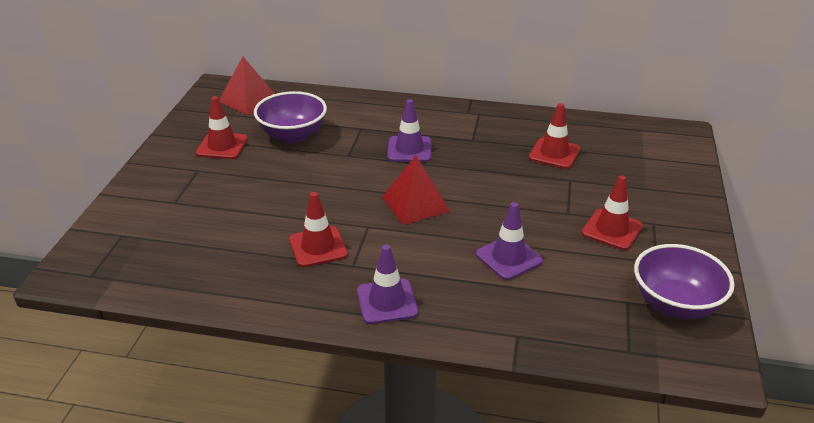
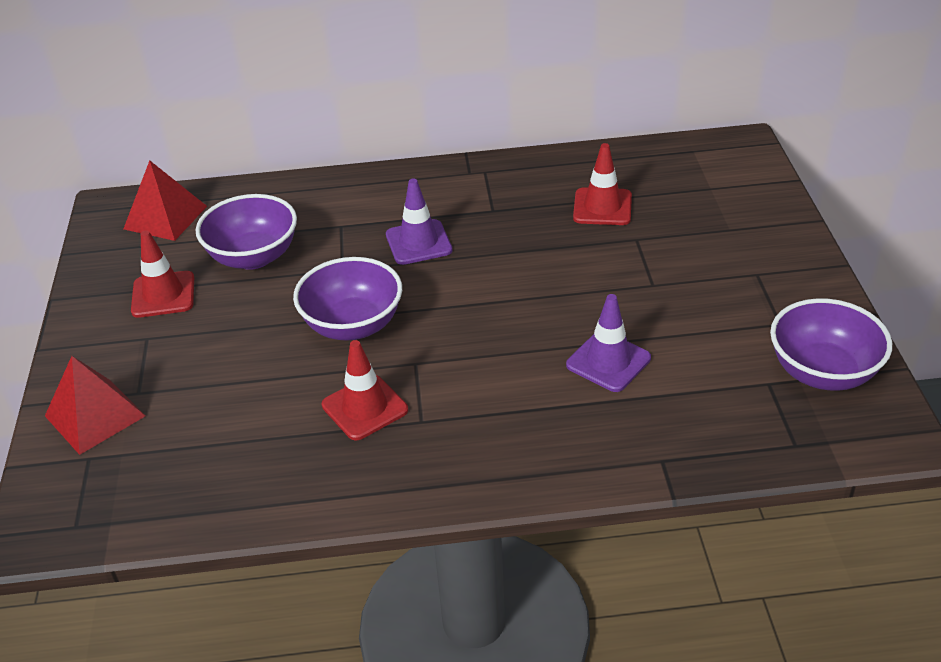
camera: 15 degrees left, 5 degrees up
(337, 192) = (353, 325): none -> purple bowl
(387, 302) = (487, 459): purple traffic cone -> none
(415, 204) = (461, 317): red pyramid -> red pyramid (95, 415)
(611, 230) = (713, 294): red traffic cone -> none

